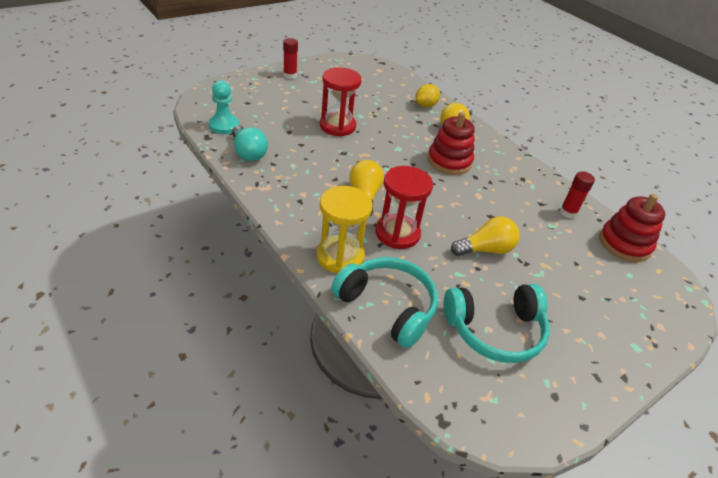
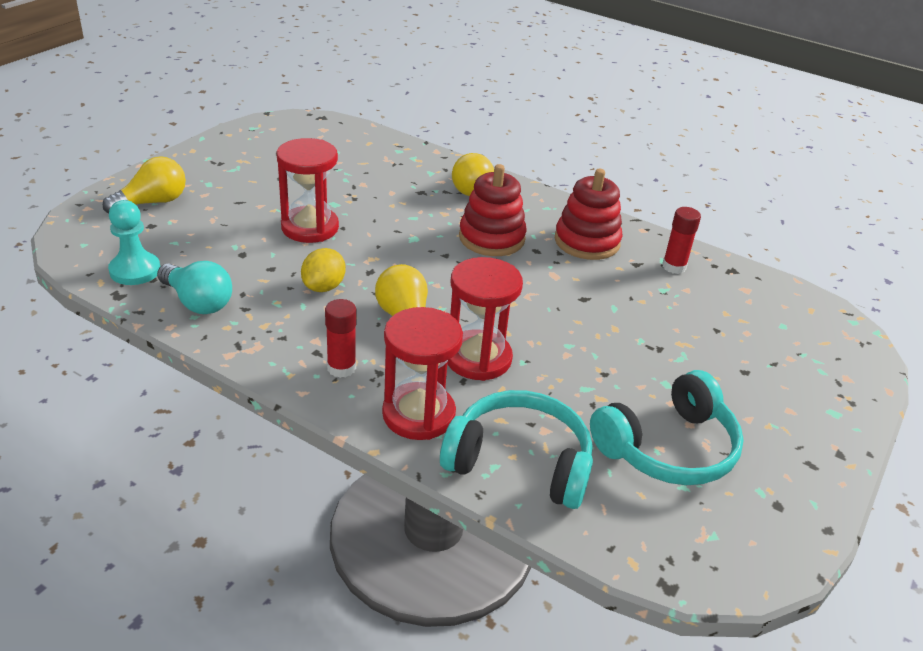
camera: 20 degrees left, 5 degrees down
(290, 75) = (194, 167): red glue stick -> red glue stick (341, 368)
(340, 256) = (418, 414): yellow hourglass -> red hourglass
(425, 105) = (417, 167): yellow lemon -> yellow lemon (324, 287)
(485, 249) = (601, 345): yellow light bulb -> yellow light bulb (152, 202)
(624, 244) = (758, 288): red stacking toy -> red stacking toy (587, 242)

